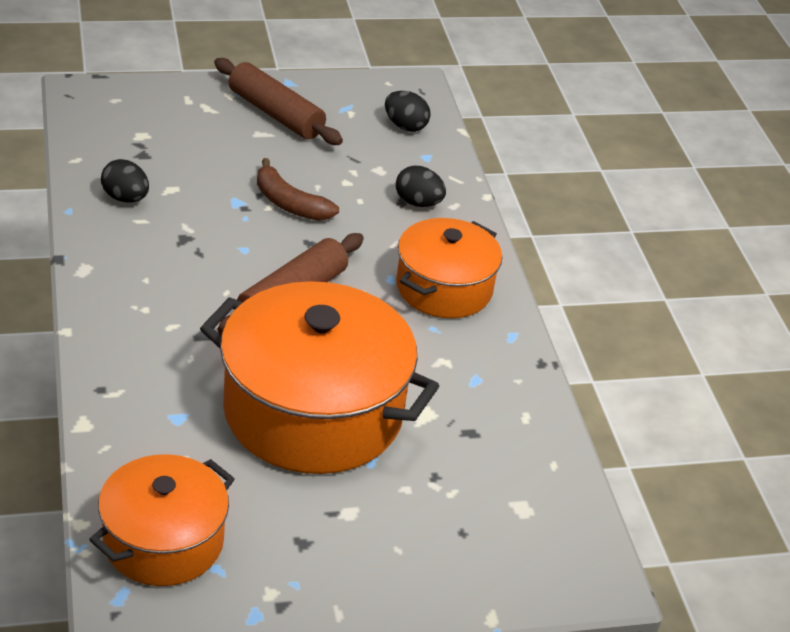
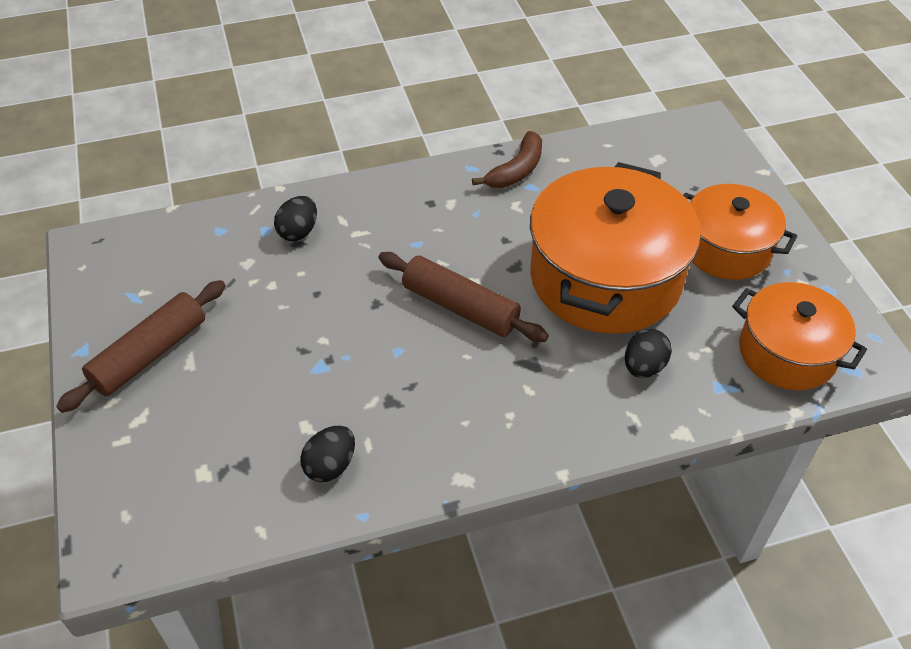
camera: 90 degrees left, 10 degrees up
(289, 203) = (316, 324): brown banana -> brown banana (516, 170)
(405, 126) = (167, 248): black egg -> black egg (644, 367)
(444, 288) = (421, 209): orange pot -> orange pot (726, 249)

